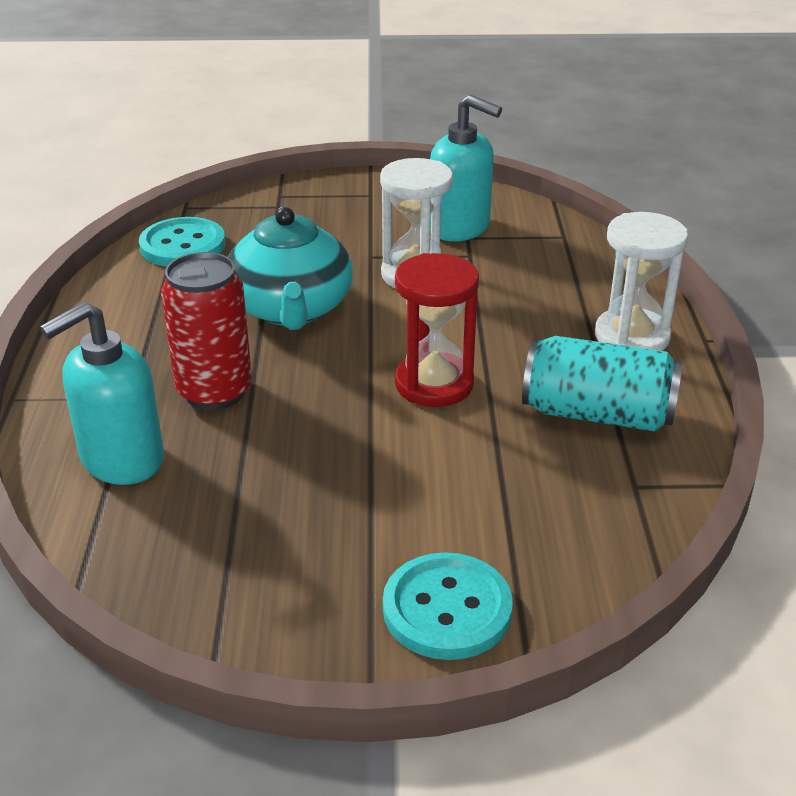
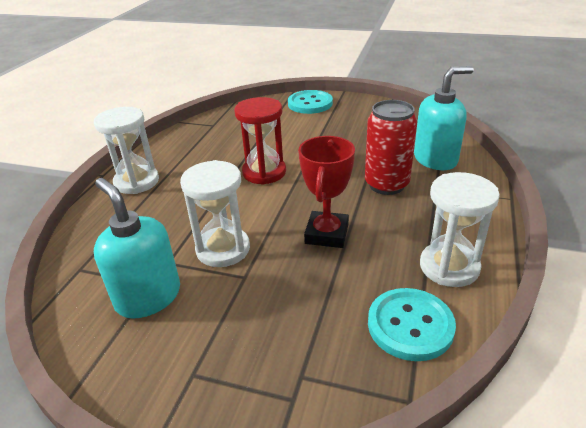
camera: 160 degrees left, 0 degrees up
(133, 296) = (449, 267): none -> white hourglass
(291, 309) = (327, 234): turquoise teapot -> red trophy
(597, 414) = (199, 149): turquoise can -> none

